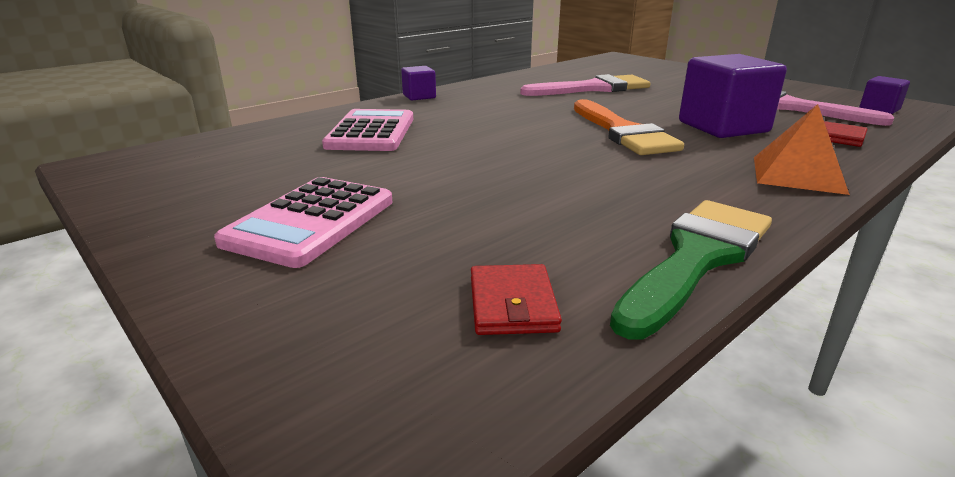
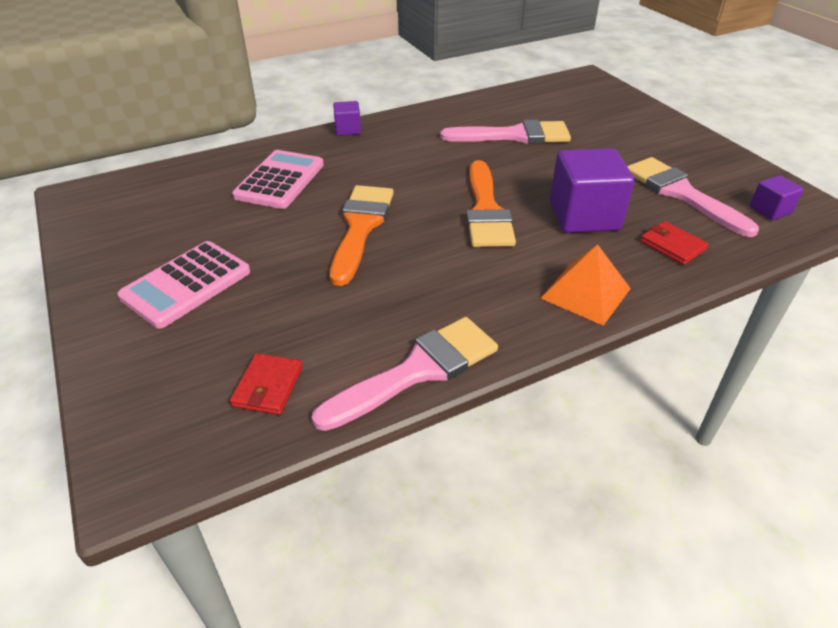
camera: 15 degrees right, 15 degrees up
(498, 155) = (360, 227): none -> orange brush
(697, 258) = (417, 371): green brush -> pink brush

